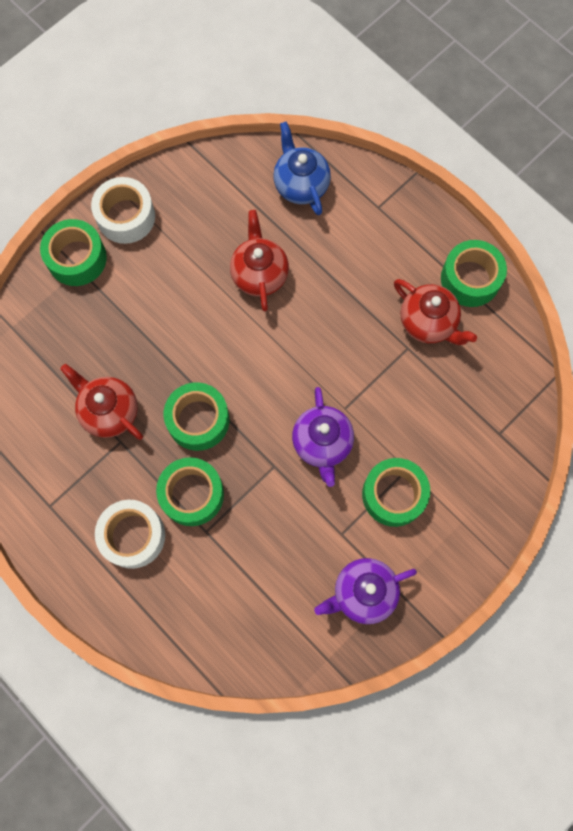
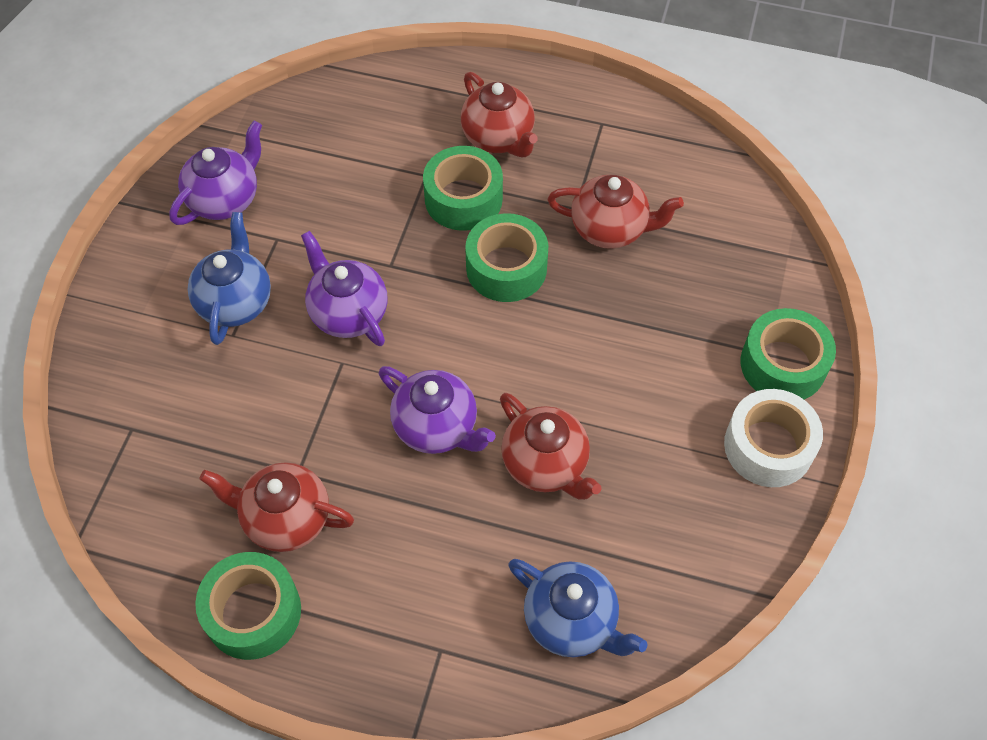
camera: 150 degrees right, 15 degrees down
(133, 536) = (498, 138): white tape -> red teapot
(309, 332) = (437, 427): none -> purple teapot
(393, 494) = (235, 302): green tape -> blue teapot

